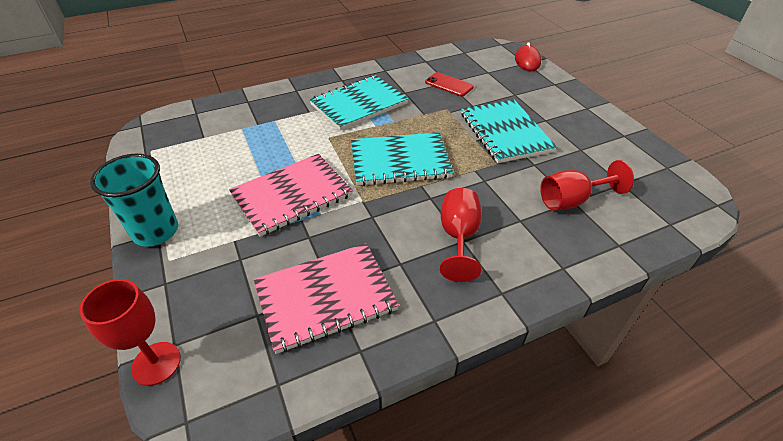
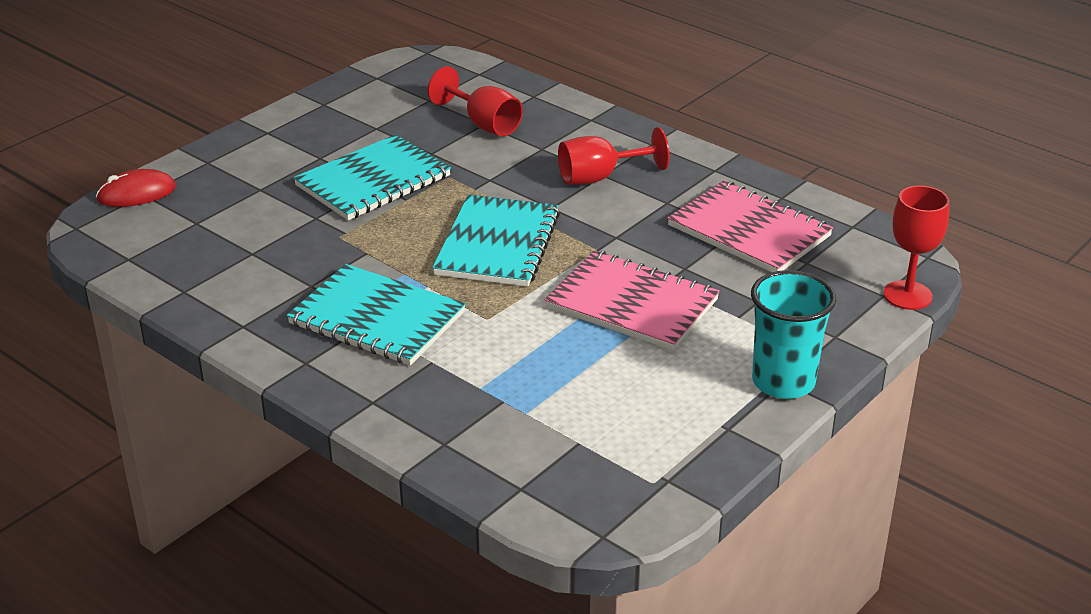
camera: 115 degrees left, 10 degrees down
(400, 161) = (497, 244): turquoise notebook -> turquoise notebook turned 45 degrees clockwise
(449, 85) = (262, 250): red phone -> none

